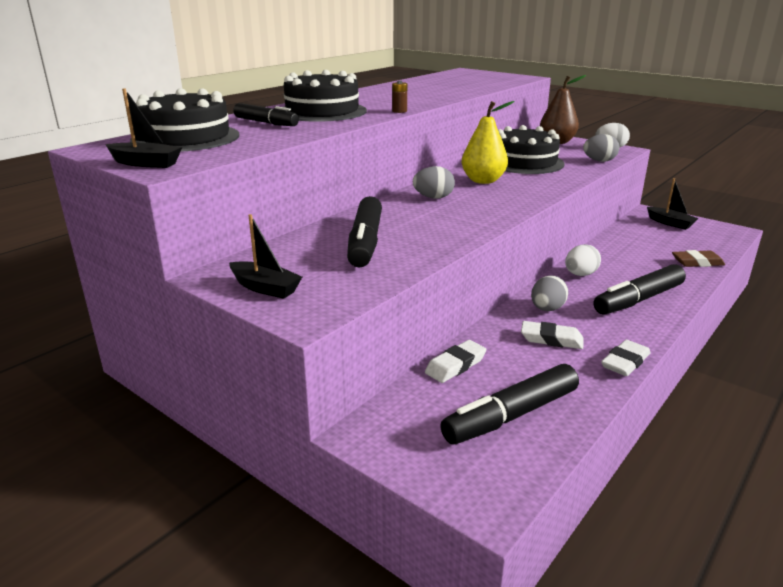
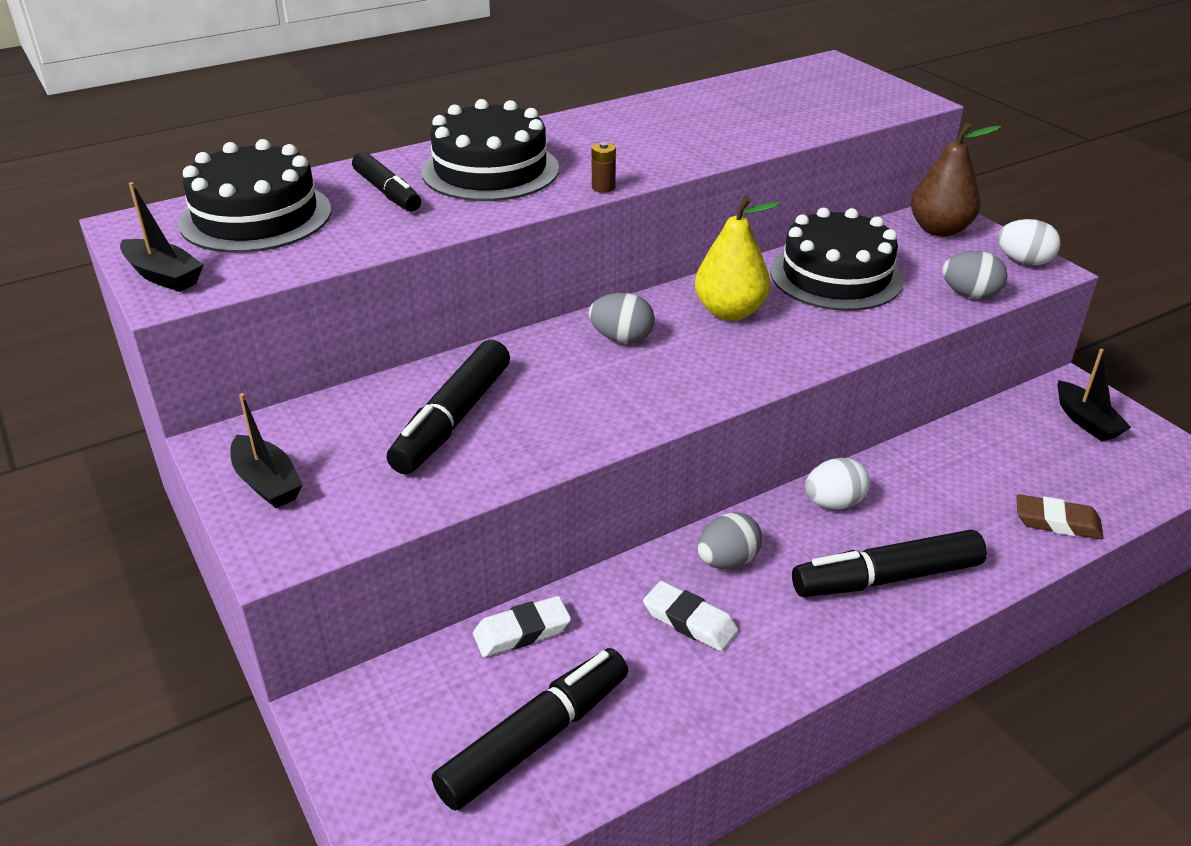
camera: 20 degrees right, 10 degrees up
(511, 415) = (535, 739): black marker -> black marker turned 150 degrees clockwise
(625, 362) = (765, 693): white eraser -> none

